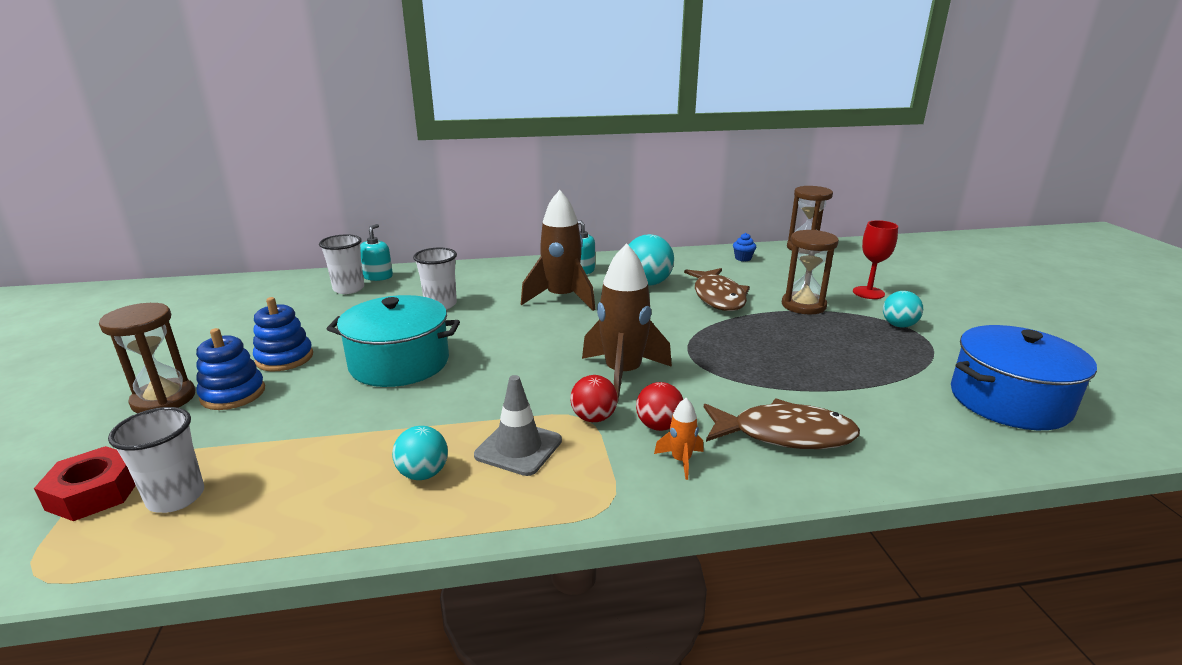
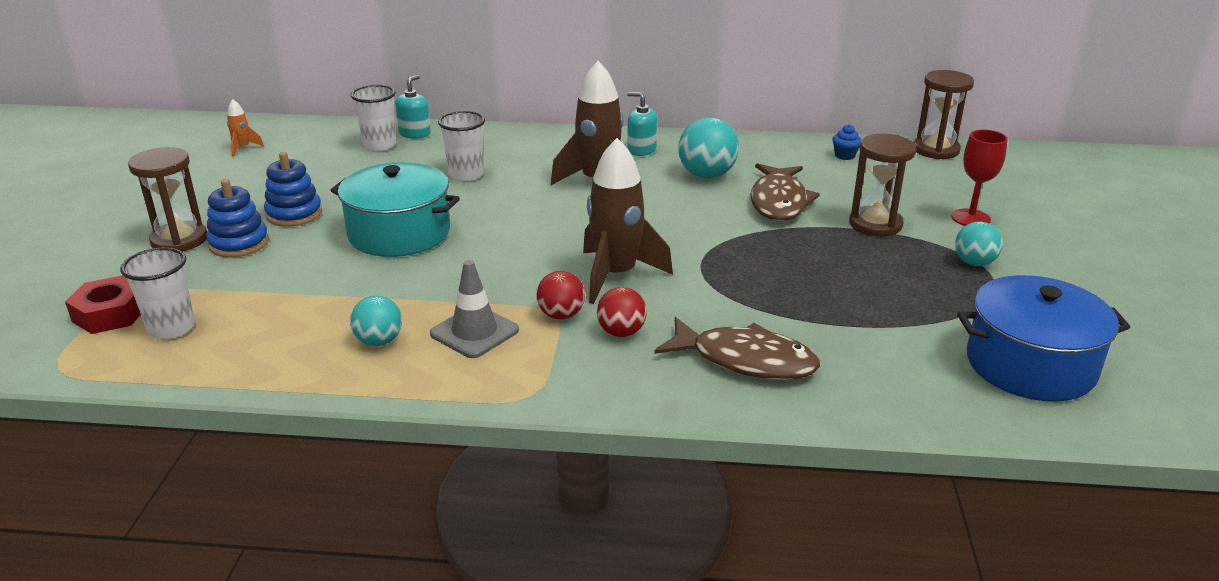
camera: 15 degrees right, 5 degrees up
(681, 461) = (622, 368): orange rocket -> orange rocket (243, 148)

